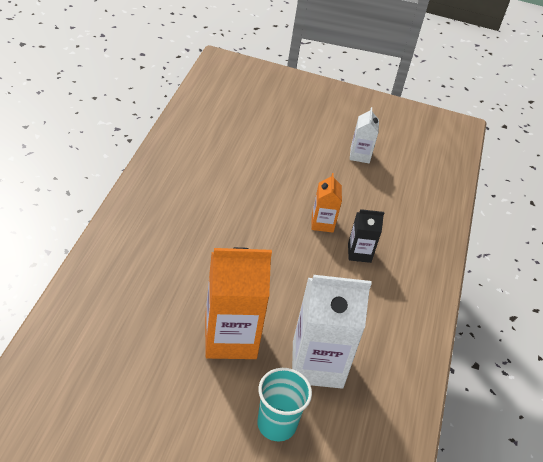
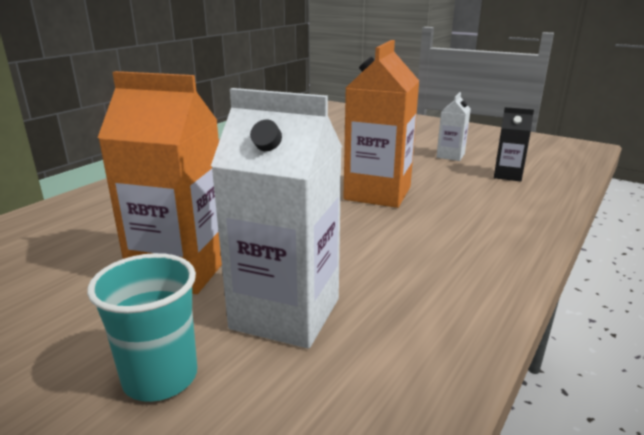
camera: 25 degrees right, 20 degrees down
(322, 223) = (377, 193): orange carton -> orange carton, size x1.94
(359, 253) = (414, 218): black carton -> black carton (507, 175)

